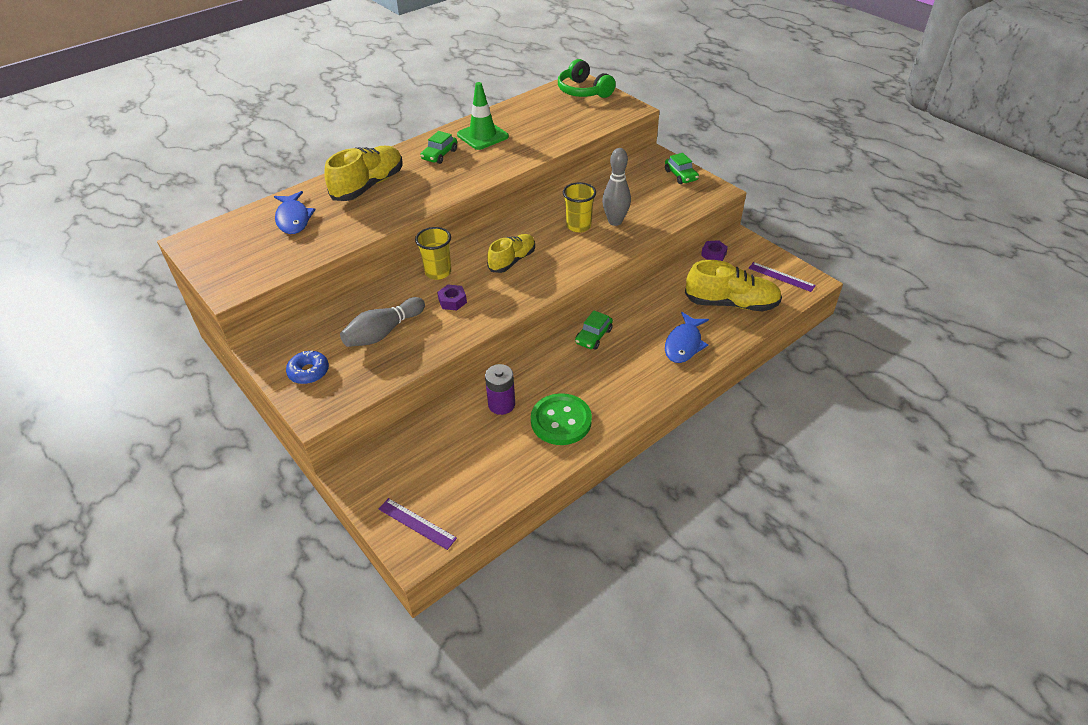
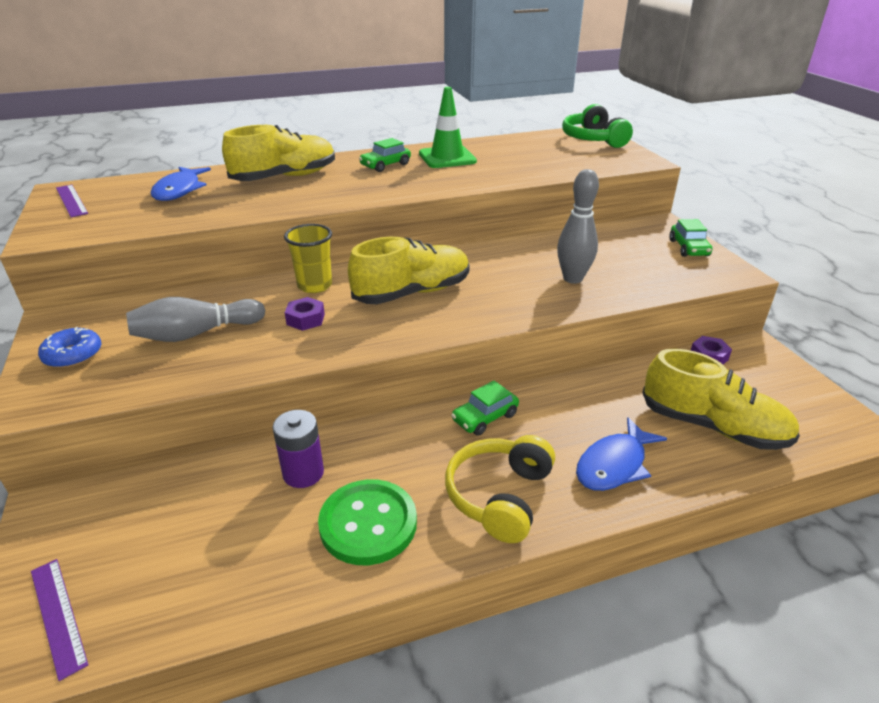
camera: 20 degrees right, 10 degrees down
(512, 261) = (412, 293): yellow shoe -> yellow shoe, size x1.52
(578, 226) = (521, 274): yellow cup -> none
(627, 382) = (499, 496): none -> yellow headphones
(781, 277) = (808, 409): purple ruler -> purple ruler (71, 200)

